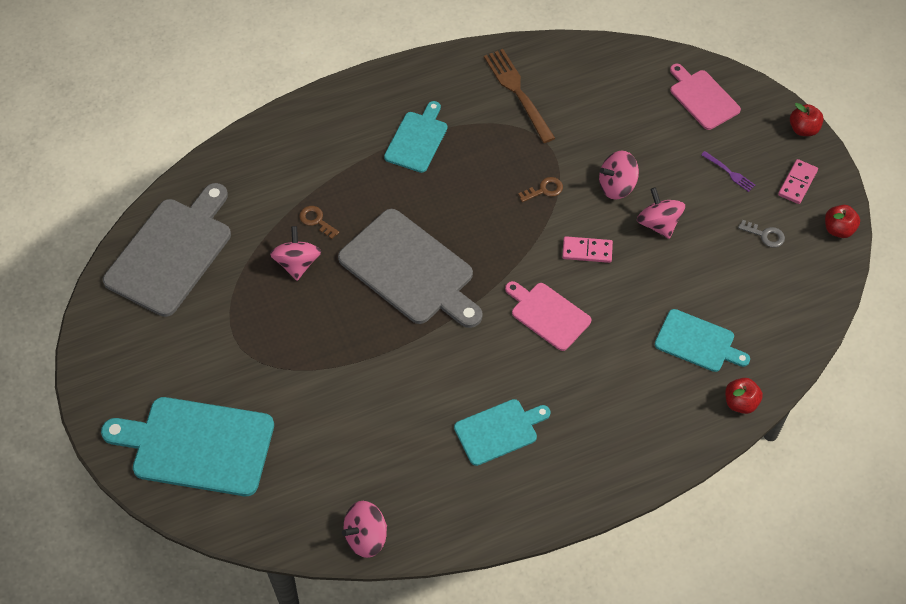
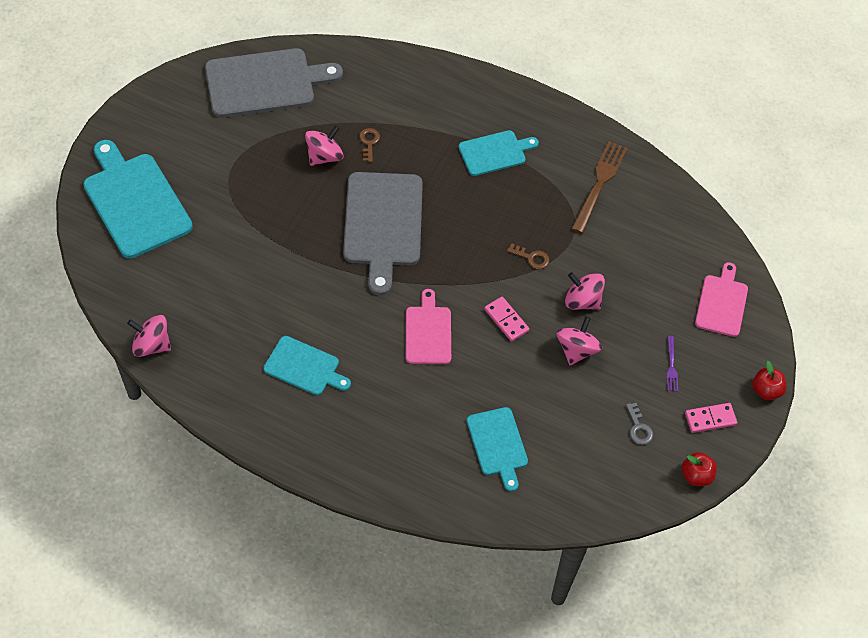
camera: 45 degrees right, 0 degrees up
(740, 403) = (472, 508): red apple -> none

